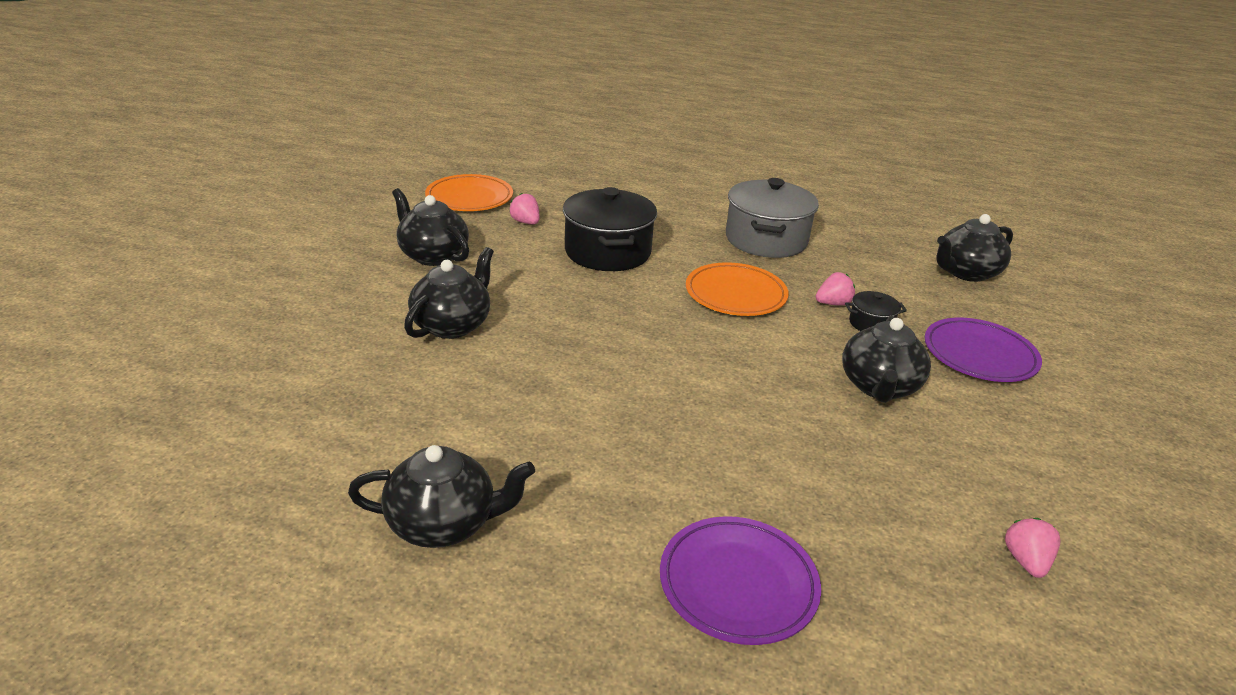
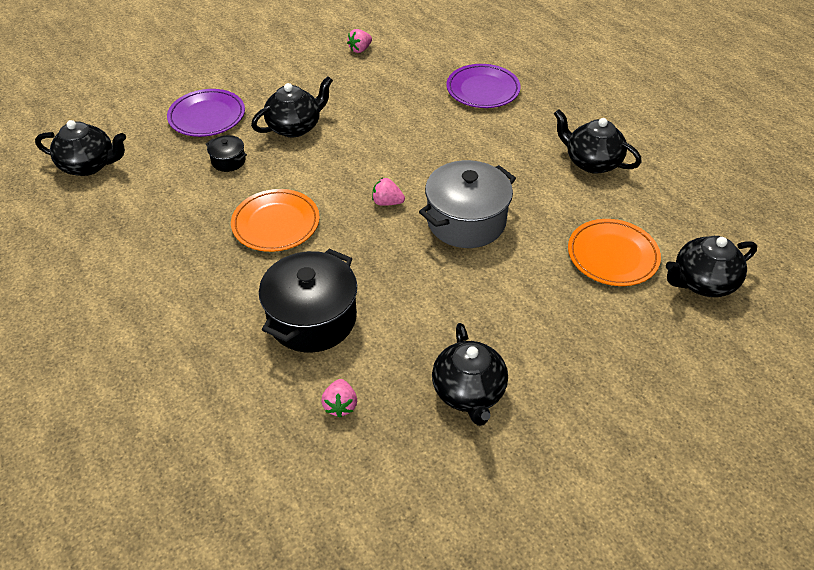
camera: 140 degrees left, 15 degrees up
(452, 325) = (506, 292): black teapot -> black teapot (702, 282)
(469, 198) = (358, 492): orange plate -> orange plate (612, 256)
(766, 240) = (165, 267): grey pot -> grey pot (466, 221)
(833, 303) = (224, 185): pink strawberry -> pink strawberry (387, 202)

